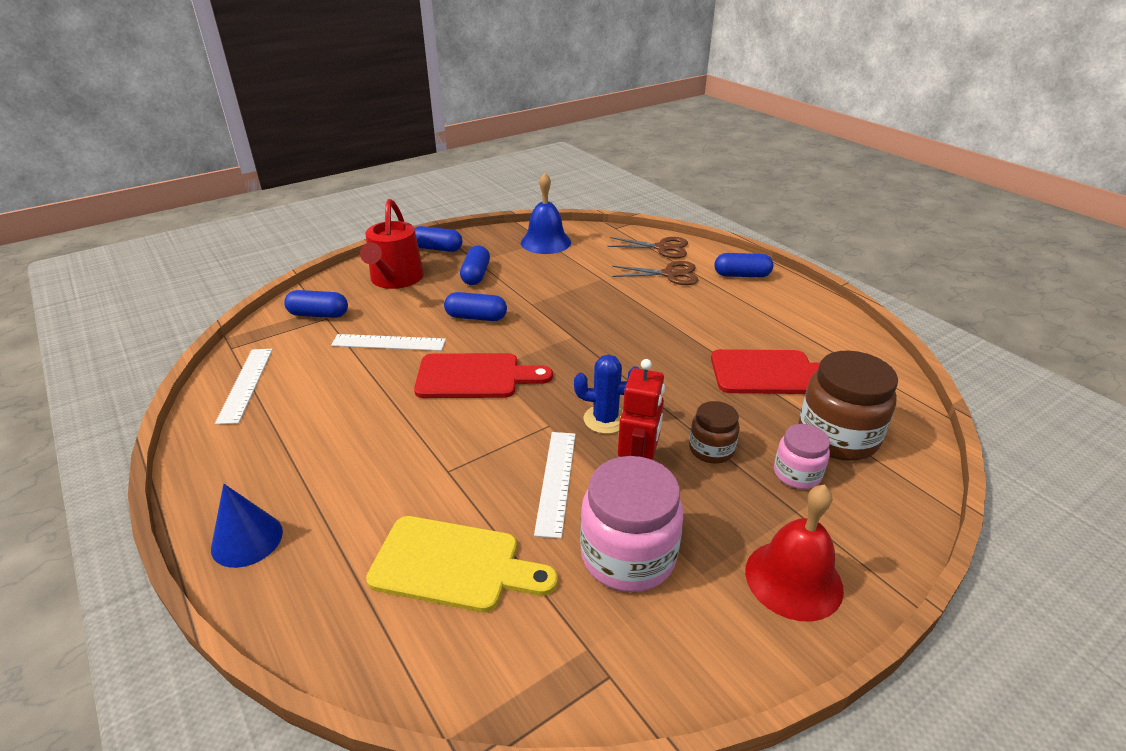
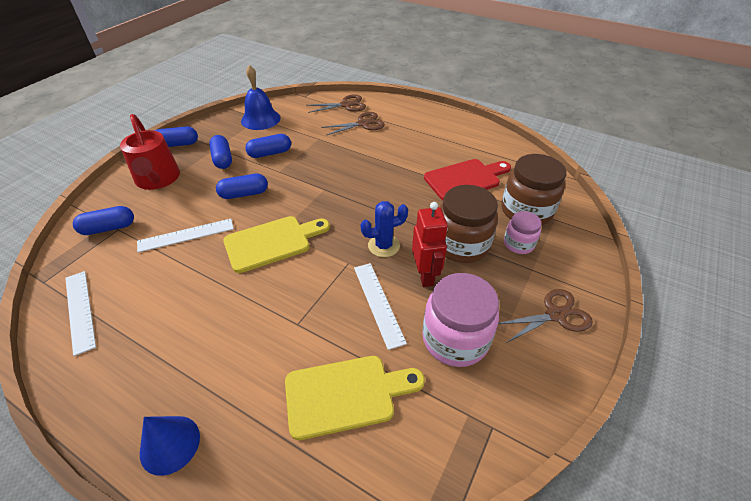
camera: 25 degrees left, 10 degrees up
(475, 377) = (272, 242): red cutting board -> yellow cutting board
(711, 449) = (461, 244): brown jar -> brown jar, size x1.78
(741, 275) = (409, 113): blue capsule -> blue capsule (270, 153)
(793, 579) = (555, 315): red bell -> brown scissors

